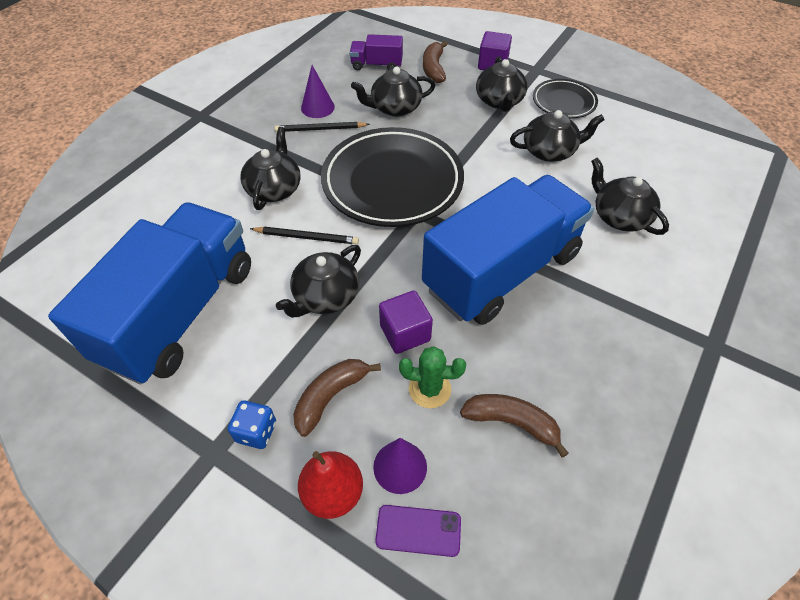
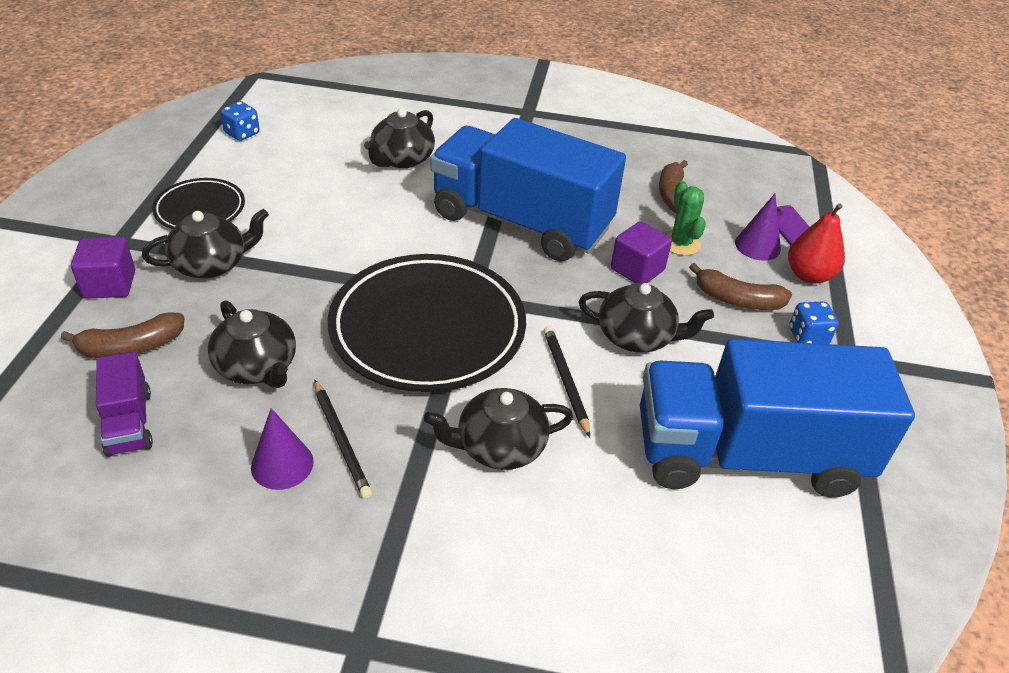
camera: 115 degrees left, 10 degrees down
(550, 151) = (310, 211): black teapot -> none
(670, 132) = (242, 133): none -> blue dice

